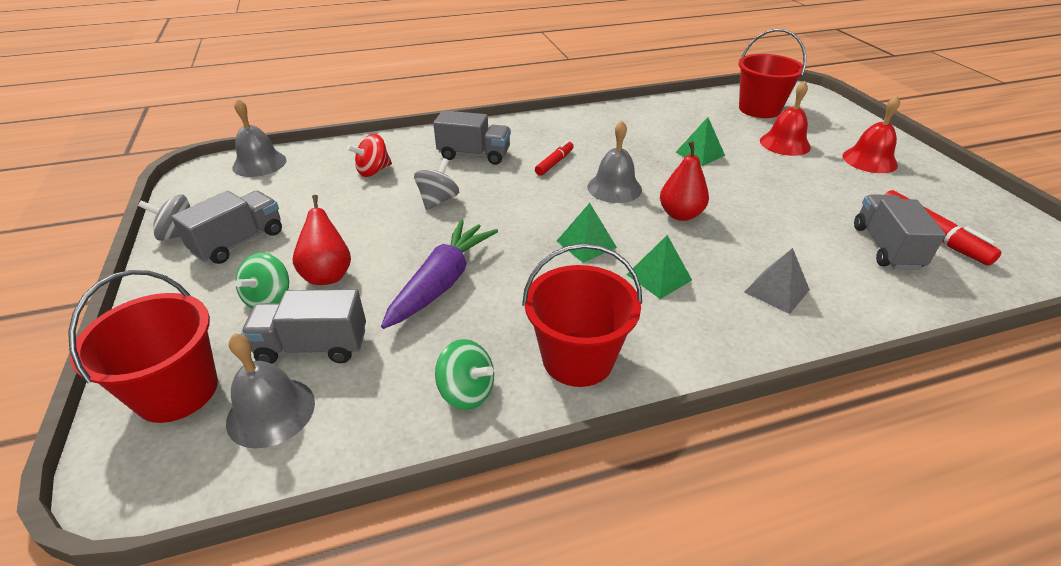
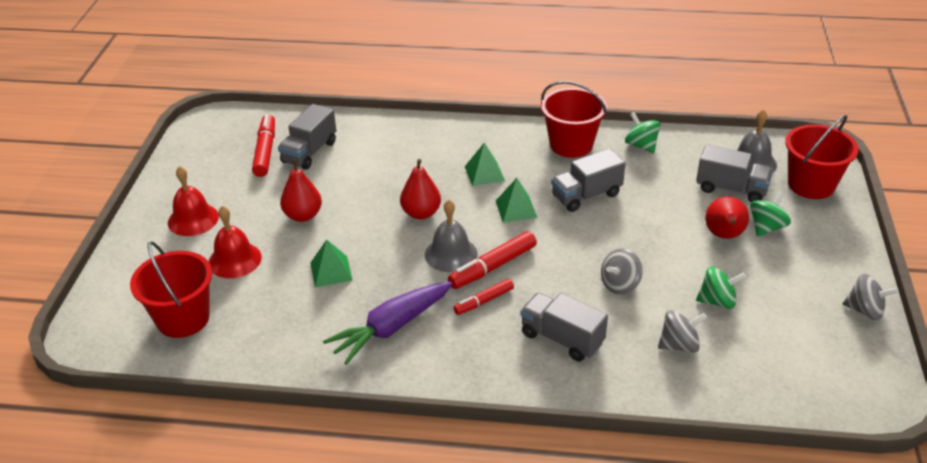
camera: 155 degrees left, 0 degrees up
(239, 242) = (805, 286): grey truck -> grey truck (586, 195)
(259, 163) = (814, 398): grey bell -> none
(338, 209) = (717, 301): none -> green spinning top
(373, 171) = (679, 345): red spinning top -> grey spinning top
(442, 282) = (638, 208): purple carrot -> purple carrot (391, 328)
(567, 187) = (492, 267): none -> red marker
(776, 291) = (418, 147): grey pyramid -> none
(785, 185) = (303, 215): none -> red pear

